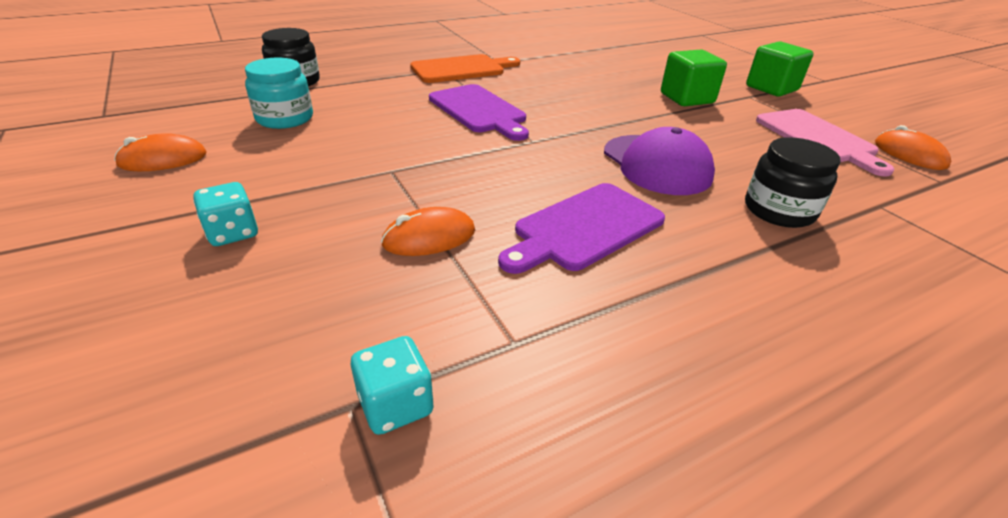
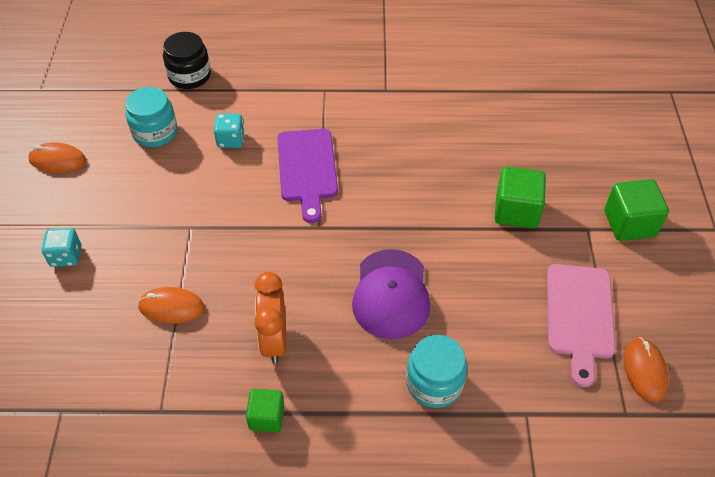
camera: 30 degrees right, 15 degrees up
(395, 404) = (80, 420): turquoise dice -> turquoise dice (231, 140)
(462, 69) = (340, 94): orange cutting board -> none
(584, 228) = (274, 340): purple cutting board -> orange clock
(657, 296) = (267, 417): none -> green cube
(779, 210) = (434, 383): black jar -> turquoise jar

